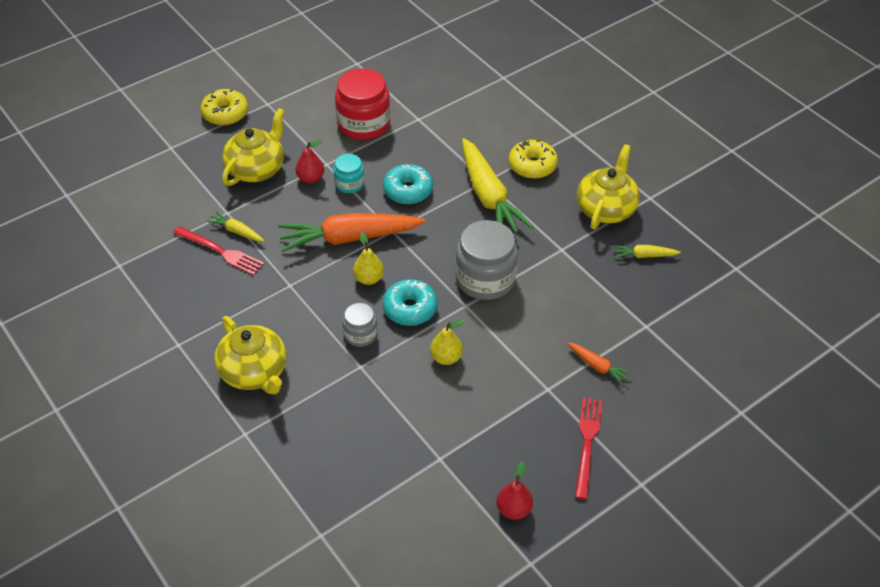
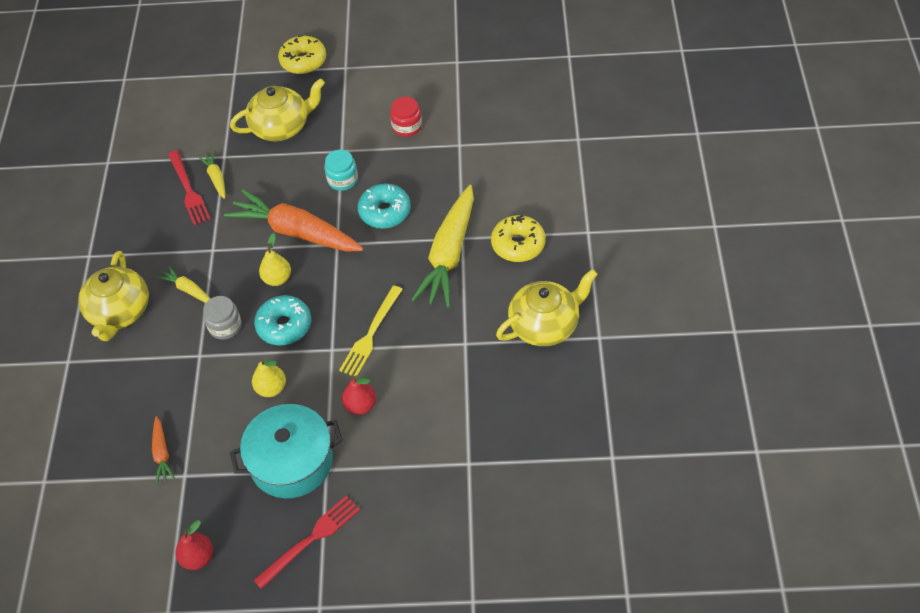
camera: 40 degrees right, 5 degrees up
(310, 178) = (316, 158): red pear -> red pear (360, 405)
(363, 124) = (407, 127): red jar -> red jar, size x0.54
(485, 279) = (371, 334): grey jar -> yellow fork
(516, 399) = (291, 462): none -> turquoise pot
(597, 366) = (387, 475): orange carrot -> orange carrot (162, 454)
(644, 255) = (534, 393): yellow carrot -> yellow carrot (188, 290)

